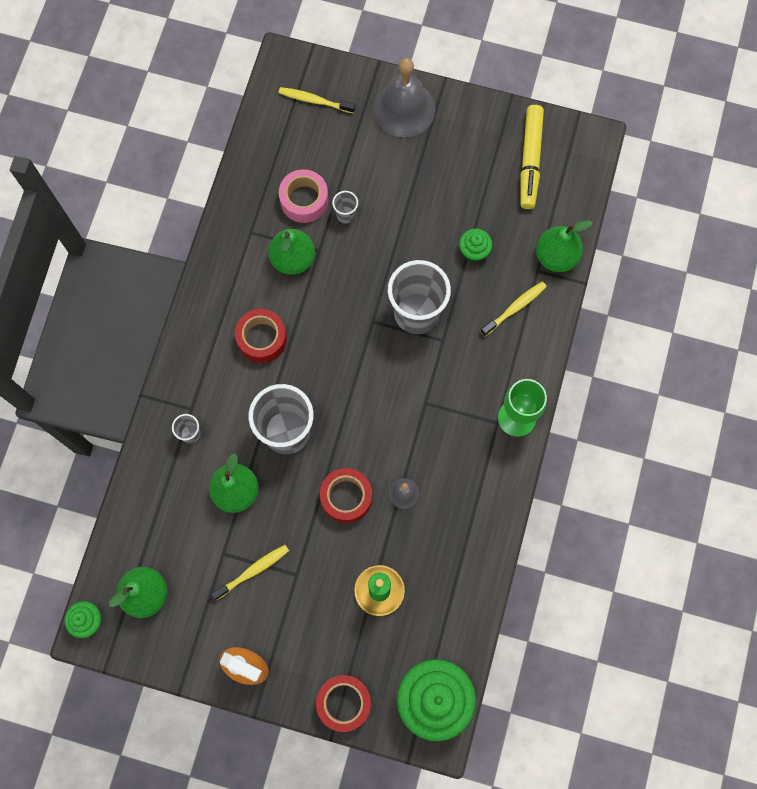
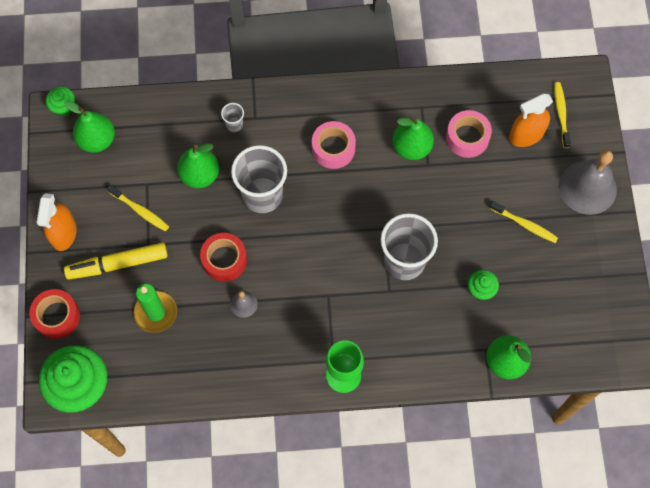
camera: 70 degrees right, 5 degrees down
(262, 339) = (333, 148): red tape -> pink tape
(324, 143) = (526, 135): none -> orange spray bottle
(346, 215) = (469, 174): grey cup -> none
(515, 308) = (442, 341): yellow toothbrush -> yellow toothbrush (525, 224)
(530, 160) = (587, 309): yellow marker -> yellow marker (117, 264)

